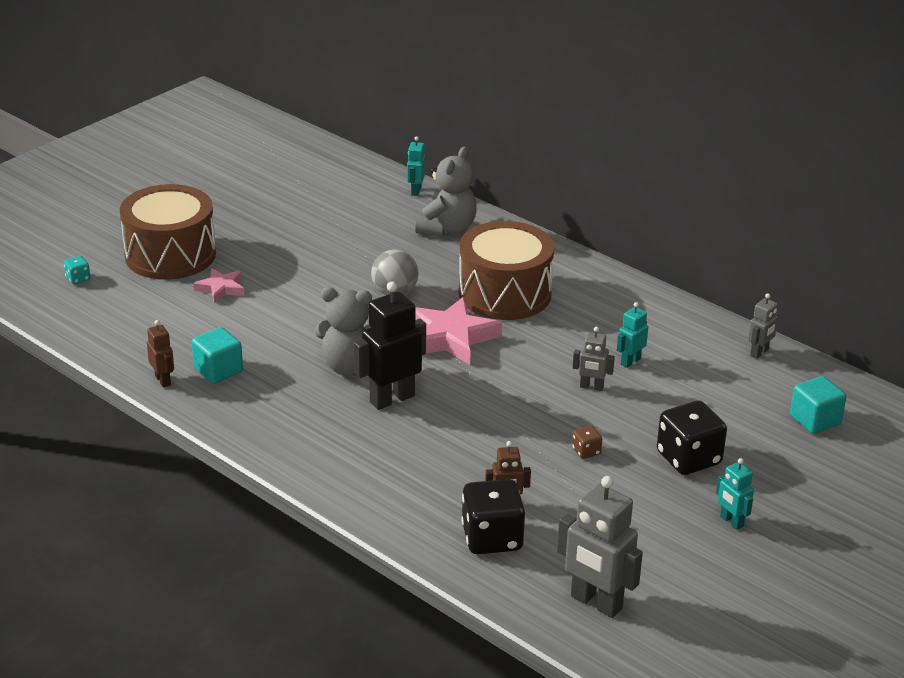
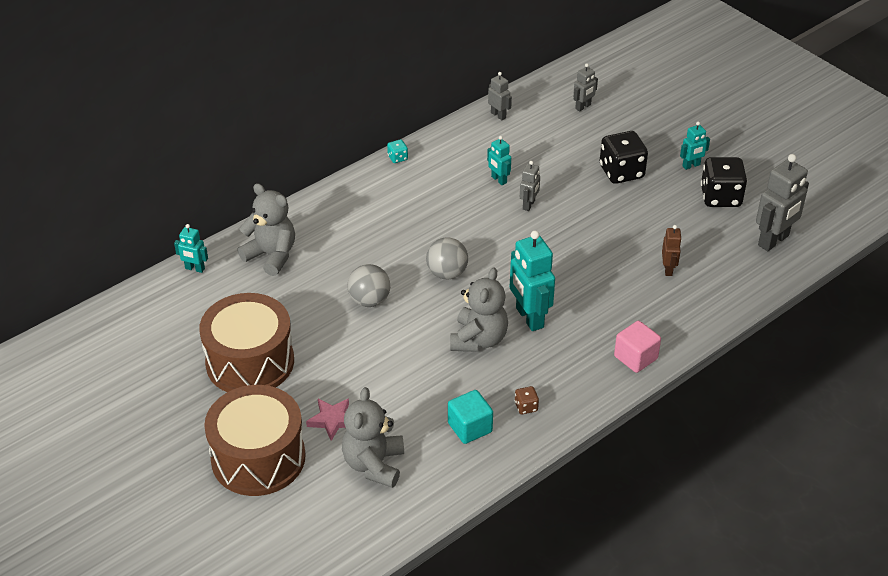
camera: 80 degrees left, 10 degrees up
(78, 279) = (284, 536): turquoise dice -> turquoise dice (397, 158)
(163, 380) = (479, 468): brown robot -> none
(165, 317) = (374, 464): none -> grey teddy bear
(341, 481) = (635, 357): none -> pink cube
(391, 399) = (529, 318): black robot -> turquoise robot
(451, 337) = (447, 273): pink star -> grey ball
(492, 538) = (706, 281): black dice -> black dice (720, 197)
(505, 294) = (387, 233): brown drum -> brown drum (250, 362)
(586, 451) = (609, 220): brown dice -> brown dice (526, 407)
(815, 420) = (583, 107): turquoise cube -> grey robot

